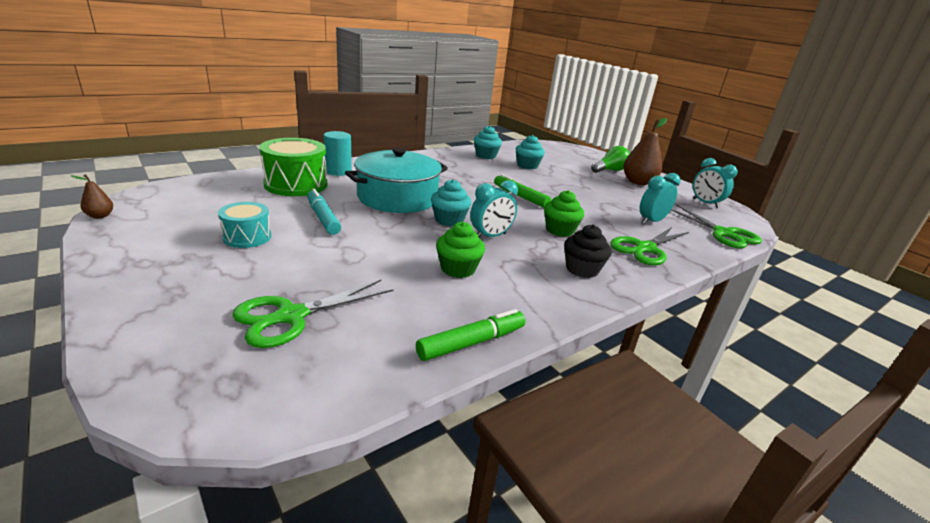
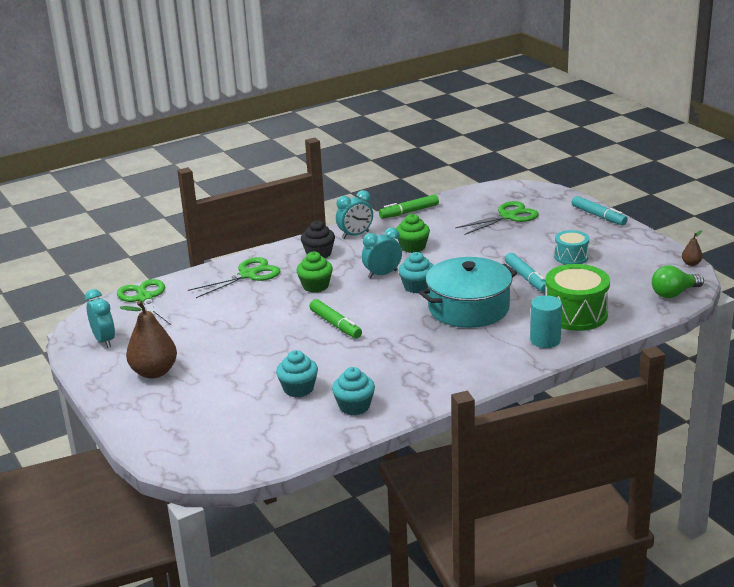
camera: 170 degrees left, 0 degrees up
(123, 304) = (598, 216): none -> turquoise marker
(610, 170) = (172, 396): green light bulb -> green light bulb (674, 293)
(651, 221) = (209, 305): turquoise clock -> turquoise clock (355, 235)

